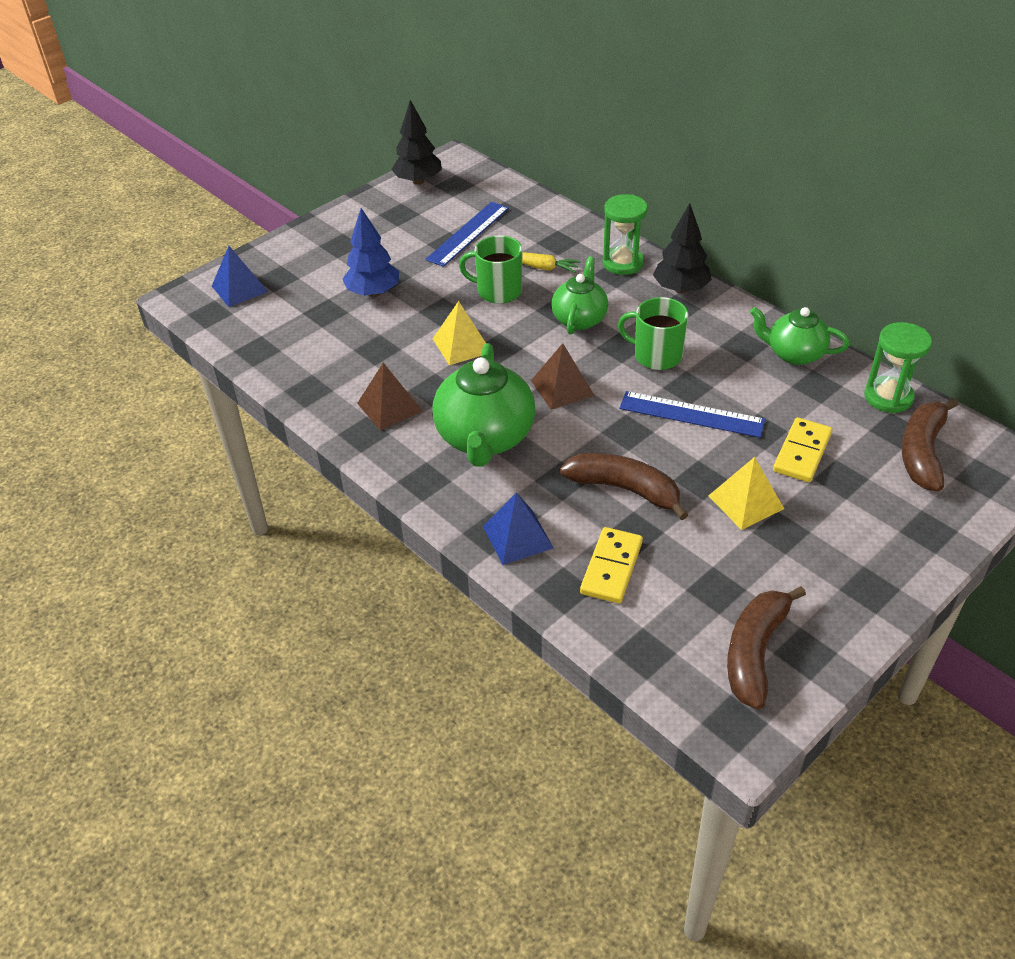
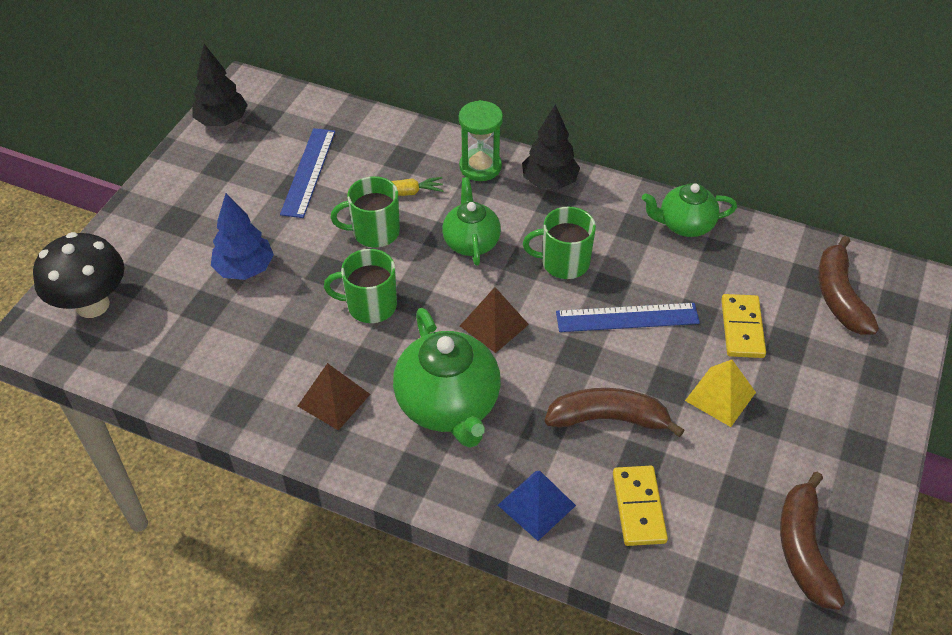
camera: 25 degrees left, 5 degrees up
(239, 288) = (92, 305): blue pyramid -> black mushroom
(462, 345) = (370, 305): yellow pyramid -> green mug
(888, 397) = (785, 247): green hourglass -> none

